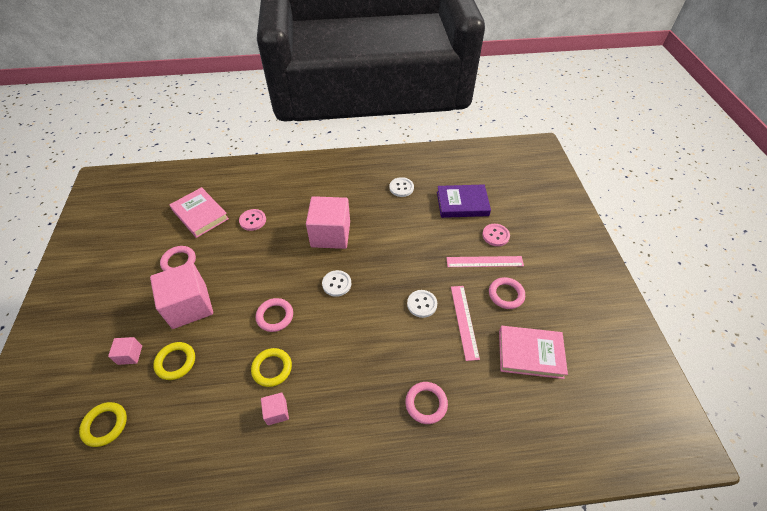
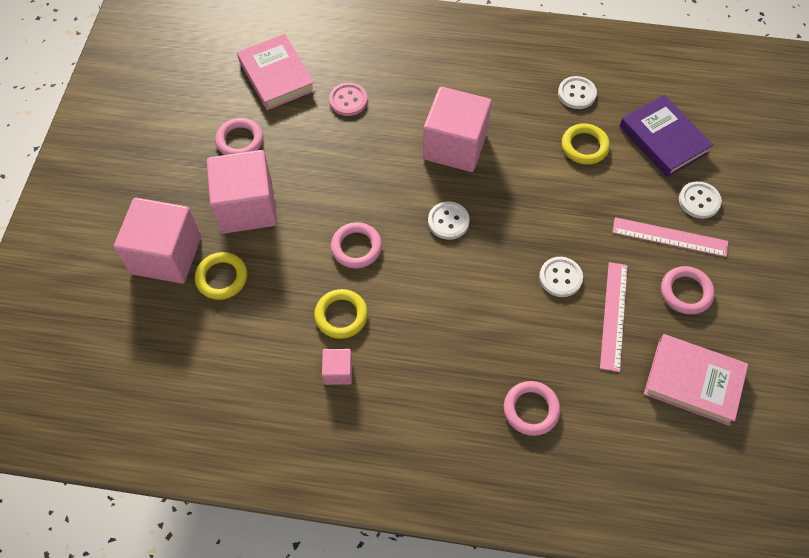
camera: 15 degrees right, 10 degrees up
(105, 425) = (131, 334): yellow ring -> yellow ring (584, 146)
(130, 355) = (166, 255): pink cube -> pink cube, size x2.21
(462, 203) = (663, 139): purple book -> purple book turned 45 degrees clockwise
(495, 235) = (699, 201): pink button -> white button

